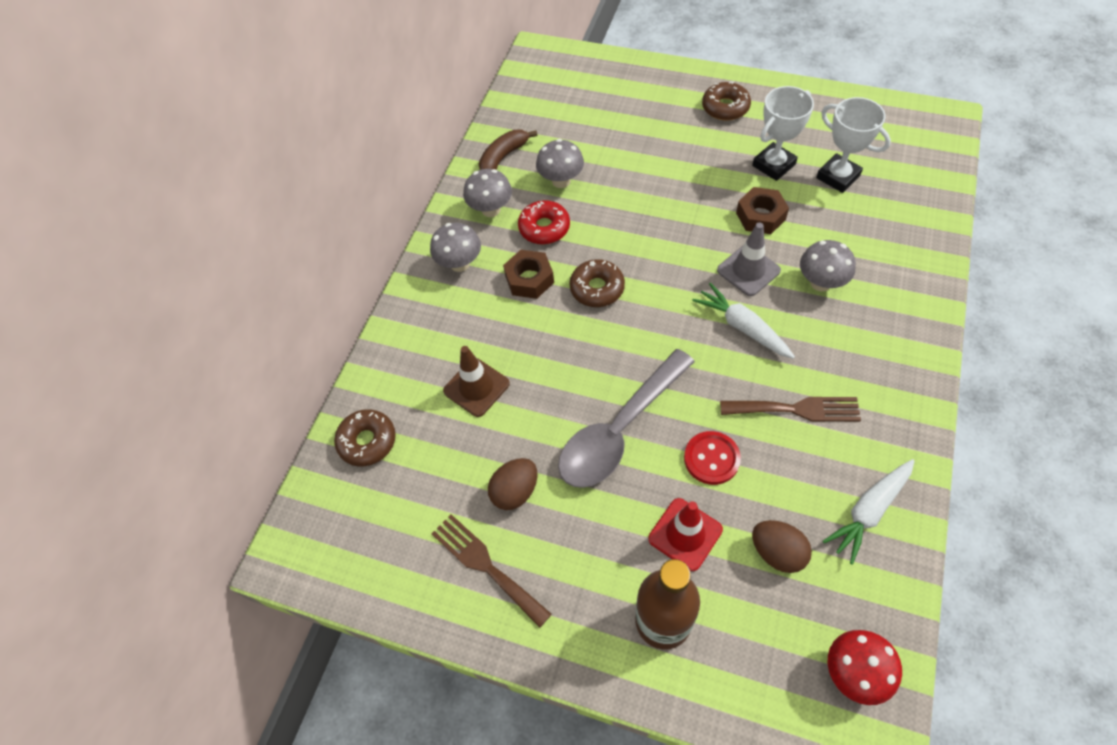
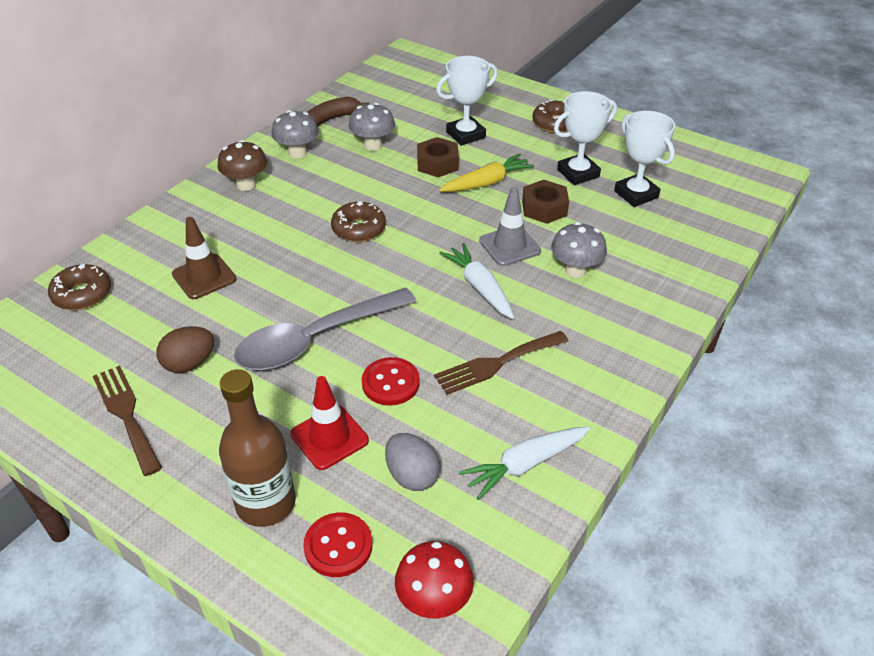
camera: 10 degrees right, 15 degrees down
(460, 263) = (246, 185): grey mushroom -> brown mushroom
(529, 279) = (301, 209): brown nut -> brown nut (437, 164)
(544, 228) = (337, 175): red donut -> none
(645, 144) = (465, 135): none -> white trophy
(693, 199) = (487, 182): none -> yellow carrot
(748, 644) = (338, 546): none -> red button
(777, 552) = (412, 475): brown egg -> grey egg
(796, 409) = (496, 363): brown fork -> brown fork turned 135 degrees clockwise

